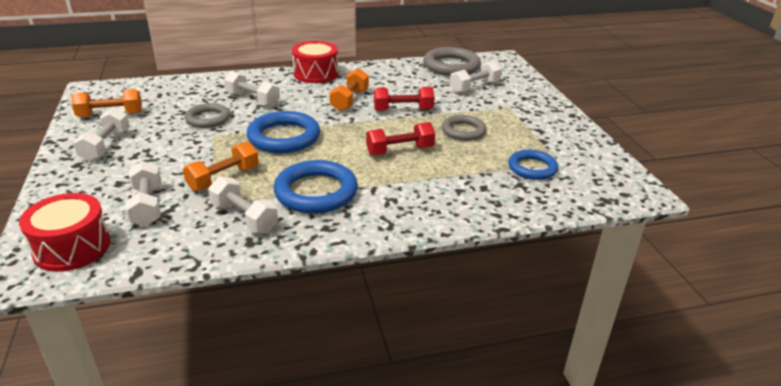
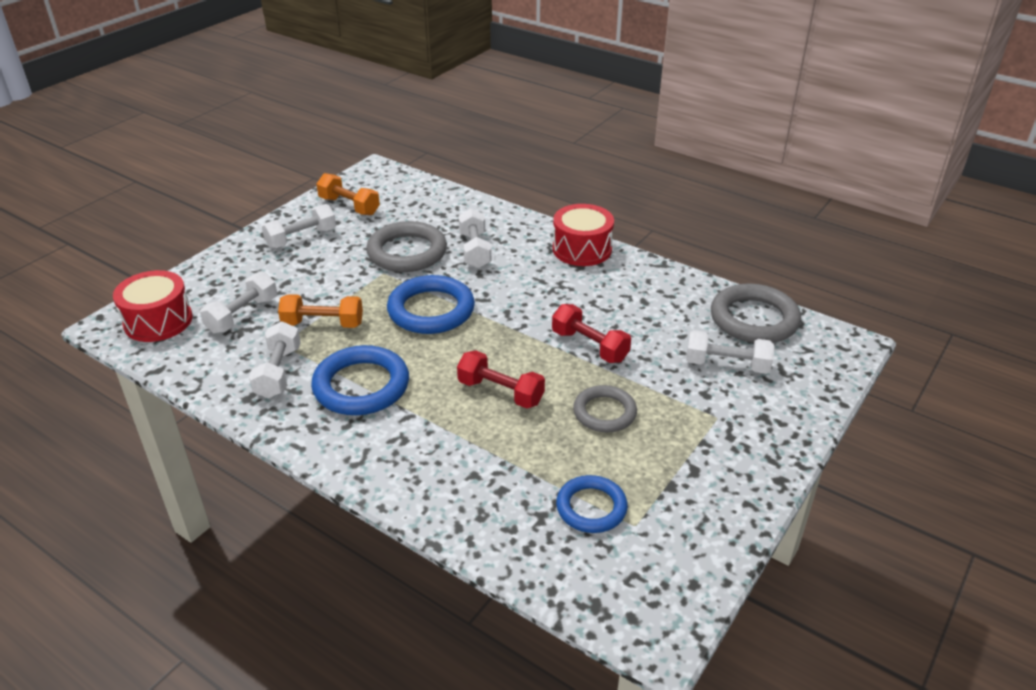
camera: 50 degrees right, 5 degrees up
(208, 119) = (407, 252): grey ring -> grey ring, size x1.57
(350, 100) = (558, 302): orange dumbbell -> none

